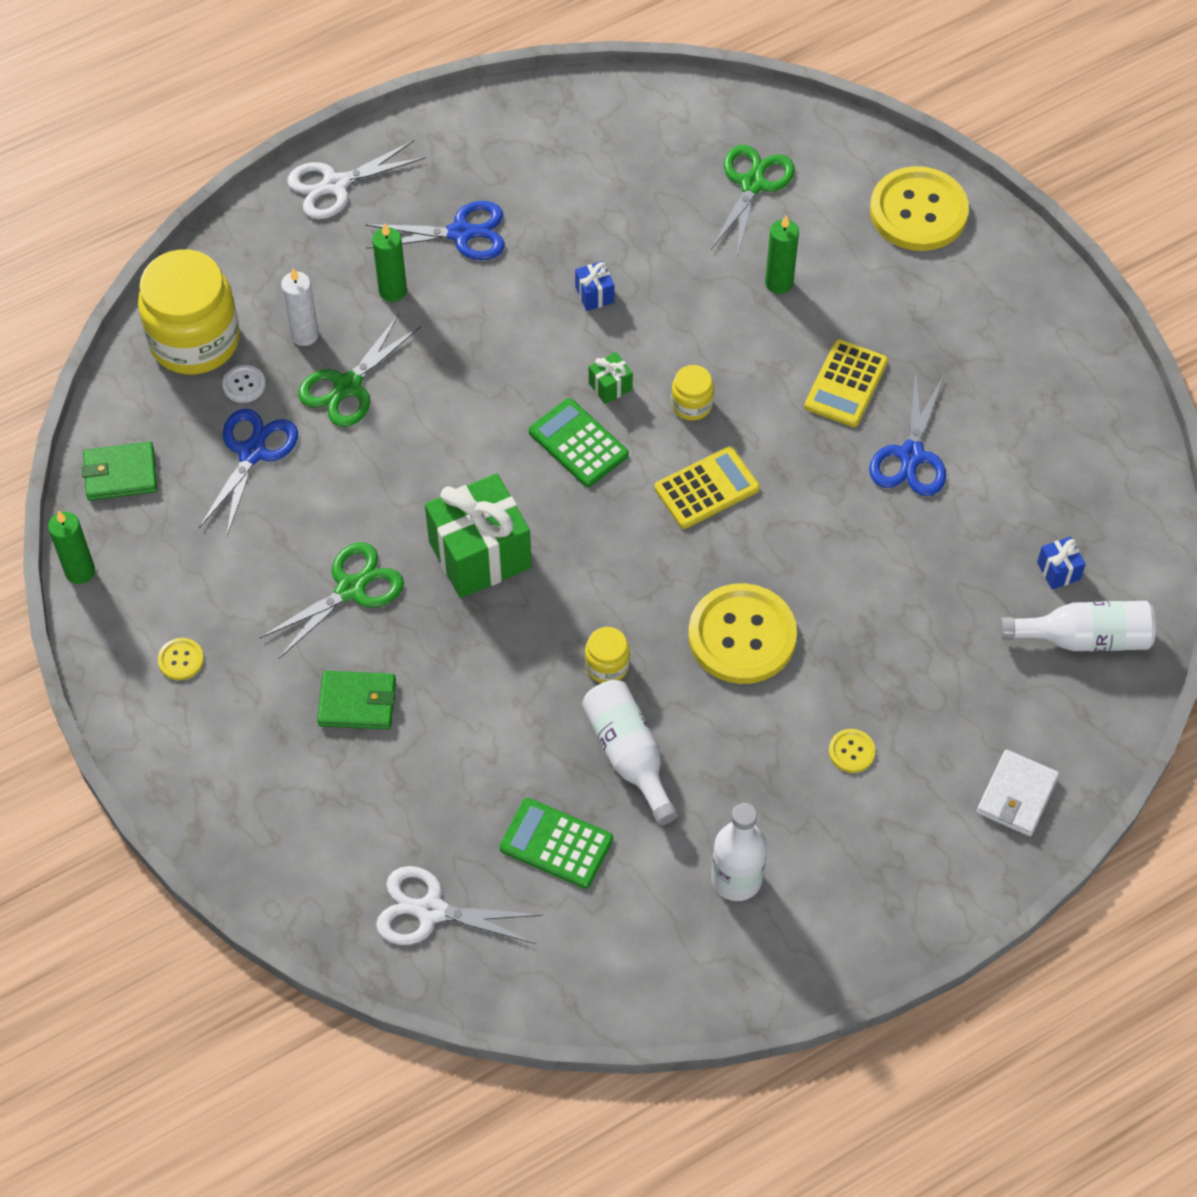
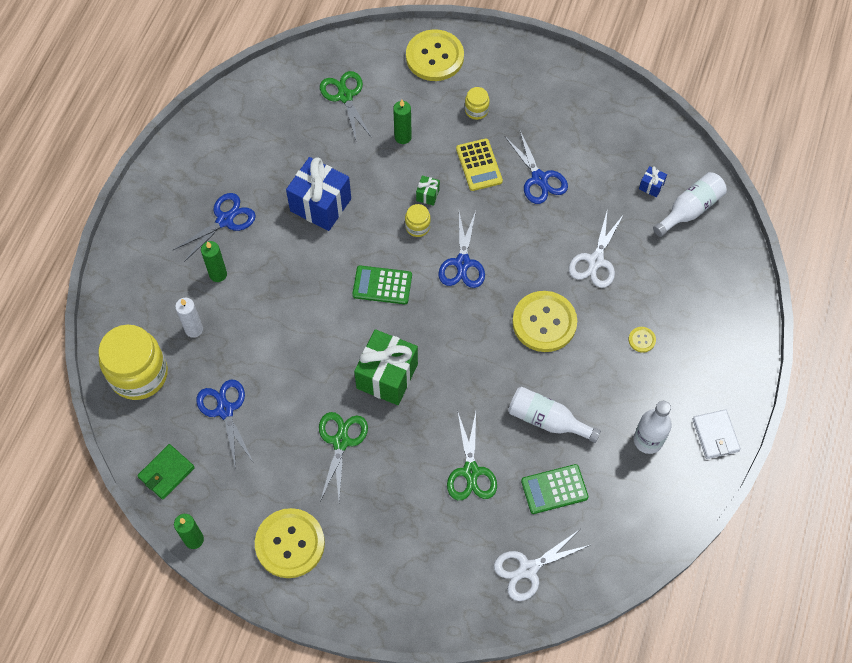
camera: 40 degrees left, 5 degrees up
(181, 660) = (290, 544): yellow button -> yellow button, size x2.39
(244, 385) = (187, 378): white button -> none
(335, 185) = (136, 240): white scissors -> white scissors (595, 261)
(348, 386) = (241, 340): green scissors -> green scissors (471, 471)
(357, 702) = (397, 495): green wallet -> none
(594, 295) = (320, 205): blue gift -> blue gift, size x2.33
(607, 665) = (497, 384): yellow jar -> yellow jar (476, 110)
(610, 386) = (371, 245): green gift -> green gift (427, 195)
(706, 488) = (462, 263): yellow calculator -> blue scissors
(1017, 795) = (728, 305): white wallet -> white wallet (715, 435)

